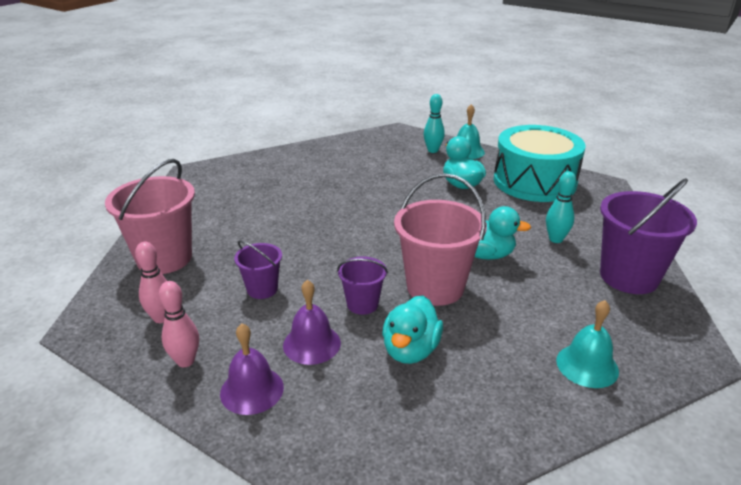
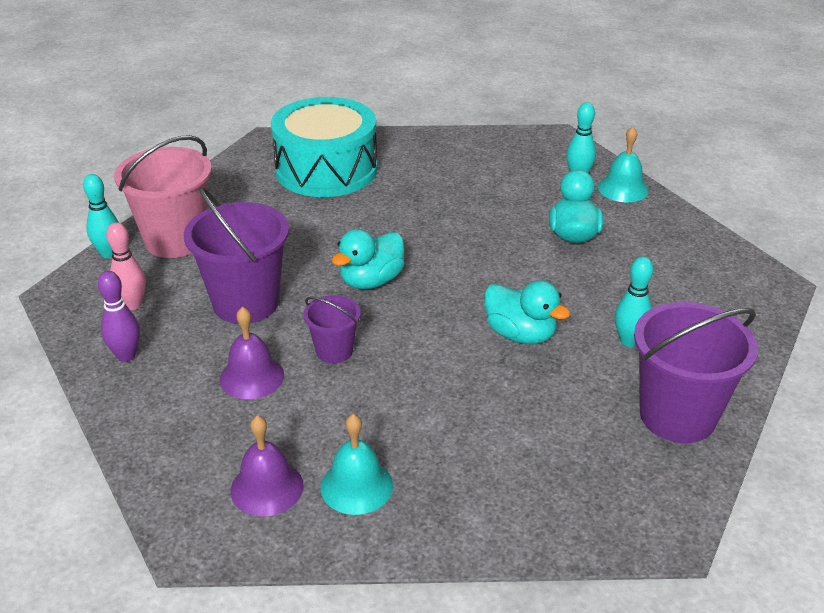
camera: 25 degrees right, 5 degrees up
(109, 283) = (109, 253): none -> turquoise bowling pin
(185, 361) = (126, 355): pink bowling pin -> purple bowling pin
(252, 390) = (165, 403): purple bell -> purple bell (267, 487)
(262, 289) = (246, 303): purple bucket -> purple bucket, size x1.89
(410, 350) = (344, 416): turquoise duck -> turquoise duck (371, 281)
(435, 287) = (428, 356): pink bucket -> none
(534, 181) = (676, 255): turquoise drum -> turquoise drum (326, 170)
(587, 365) = (520, 497): turquoise bell -> turquoise bell (356, 486)

